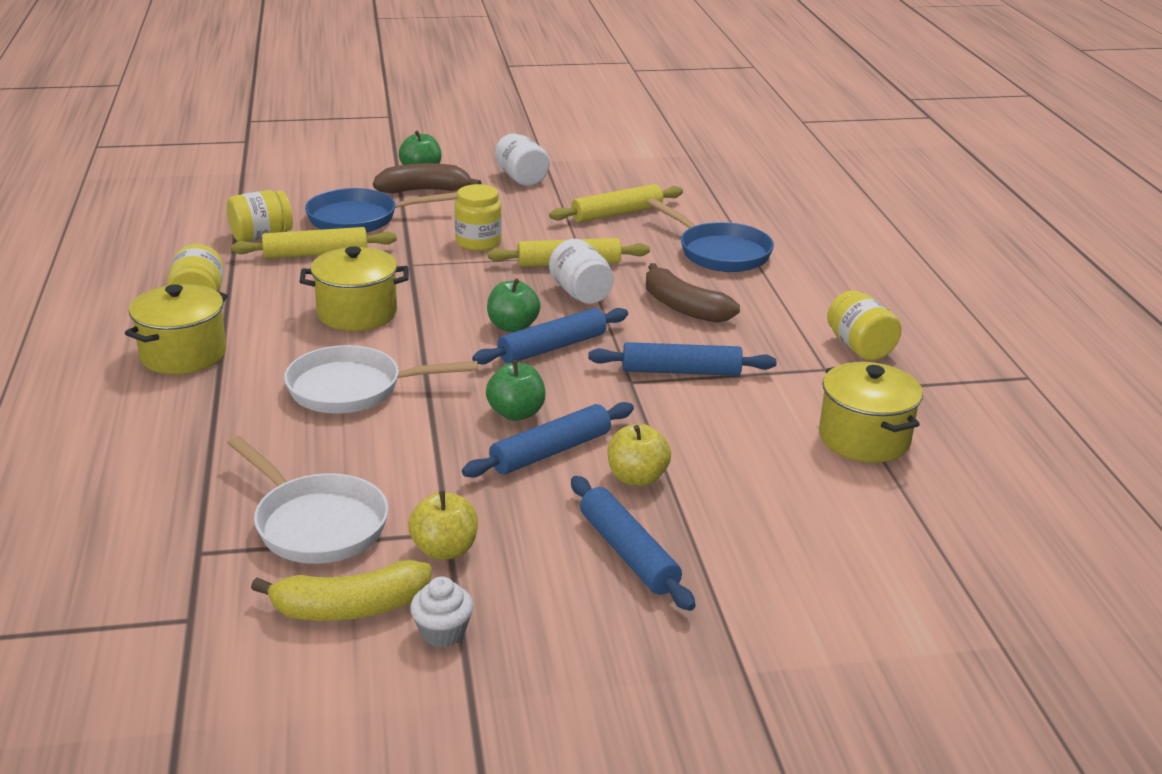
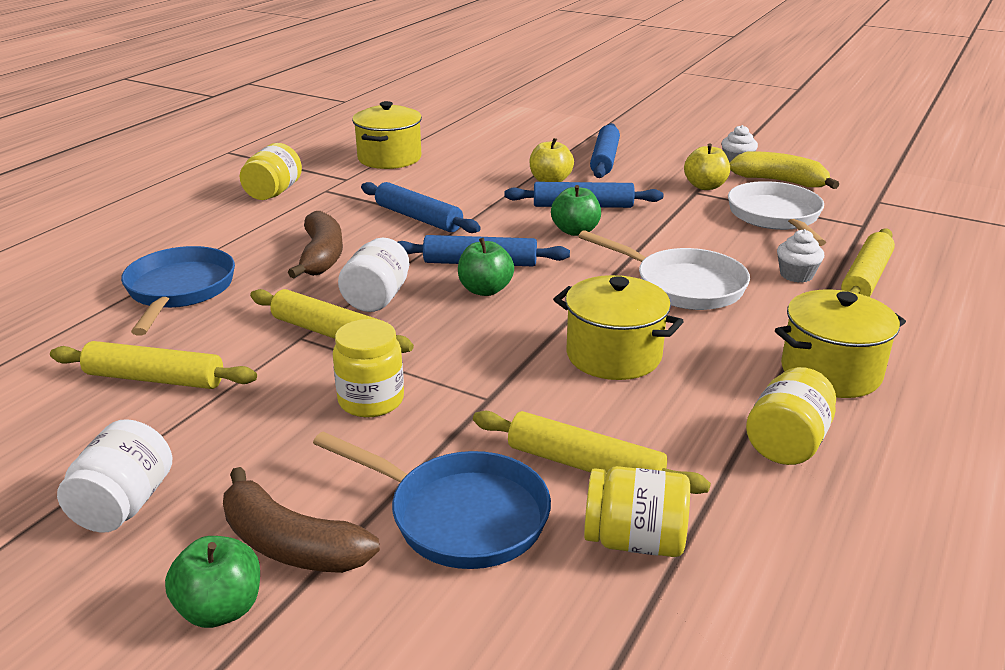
camera: 140 degrees left, 0 degrees up
(176, 463) = (865, 278): none -> yellow rolling pin
(251, 440) = (796, 275): none -> white cupcake

